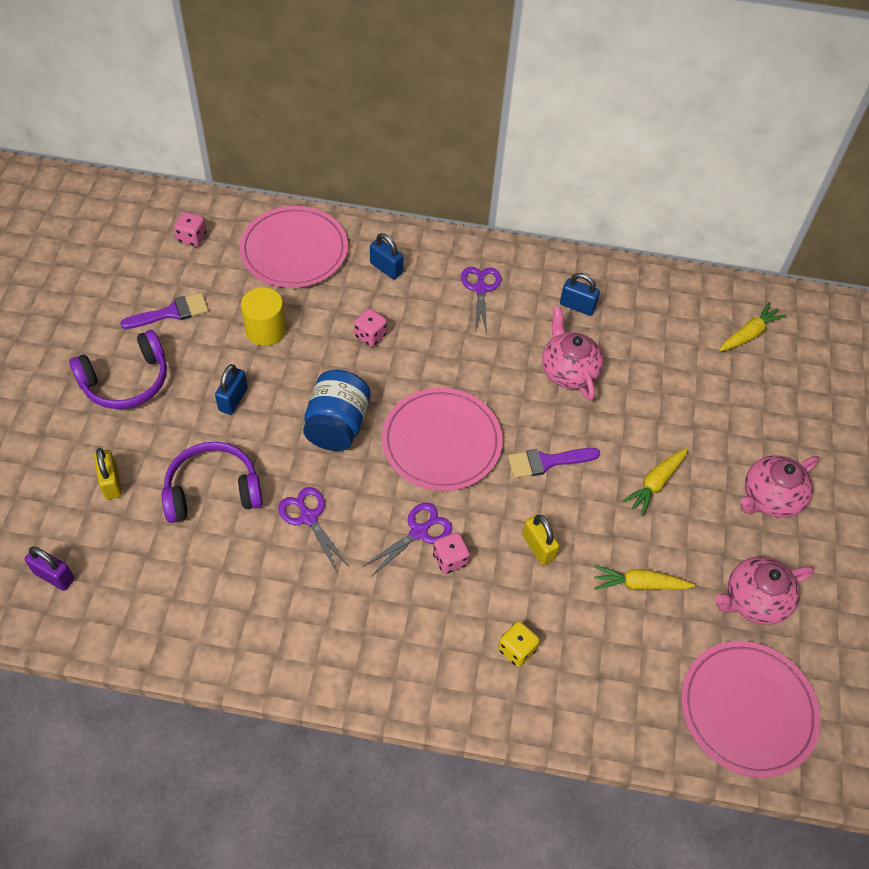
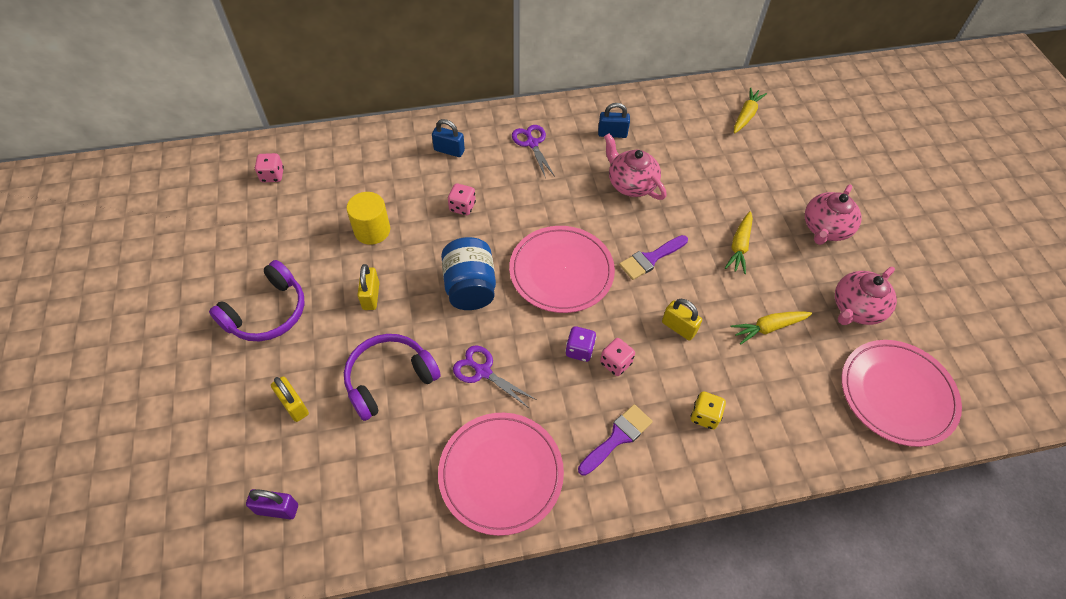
camera: 20 degrees left, 0 degrees up
(171, 312) = (282, 242): purple brush -> purple brush (617, 437)
(233, 399) = (371, 296): blue padlock -> yellow padlock
(294, 250) = (366, 159): pink plate -> pink plate (501, 474)
(419, 532) = (579, 350): purple scissors -> purple dice

